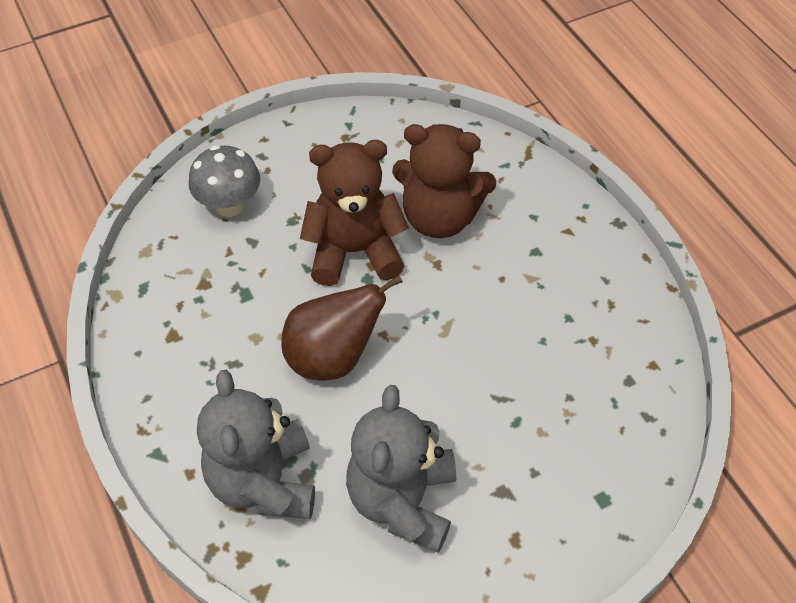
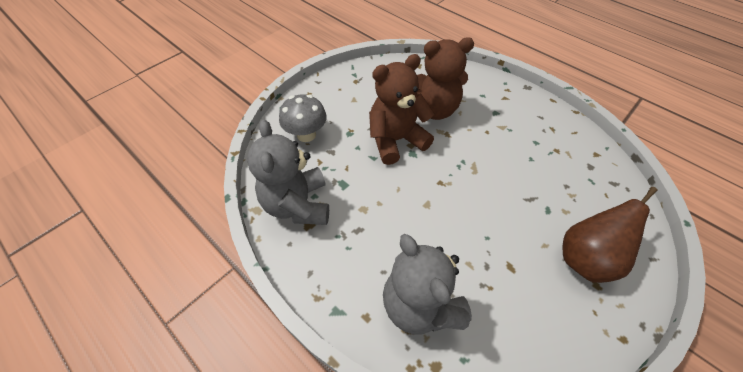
camera: 20 degrees left, 0 degrees up
(333, 358) = (419, 206): brown pear -> brown pear (586, 258)
(402, 501) = (515, 284): grey teddy bear -> grey teddy bear (298, 205)

